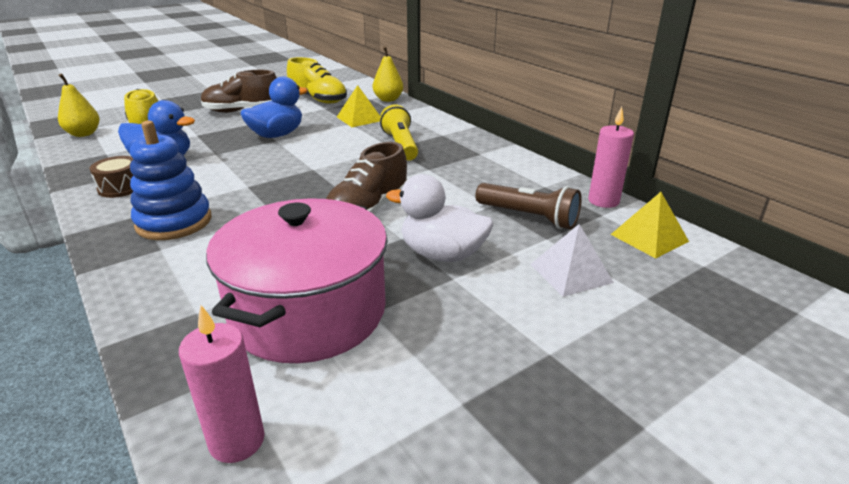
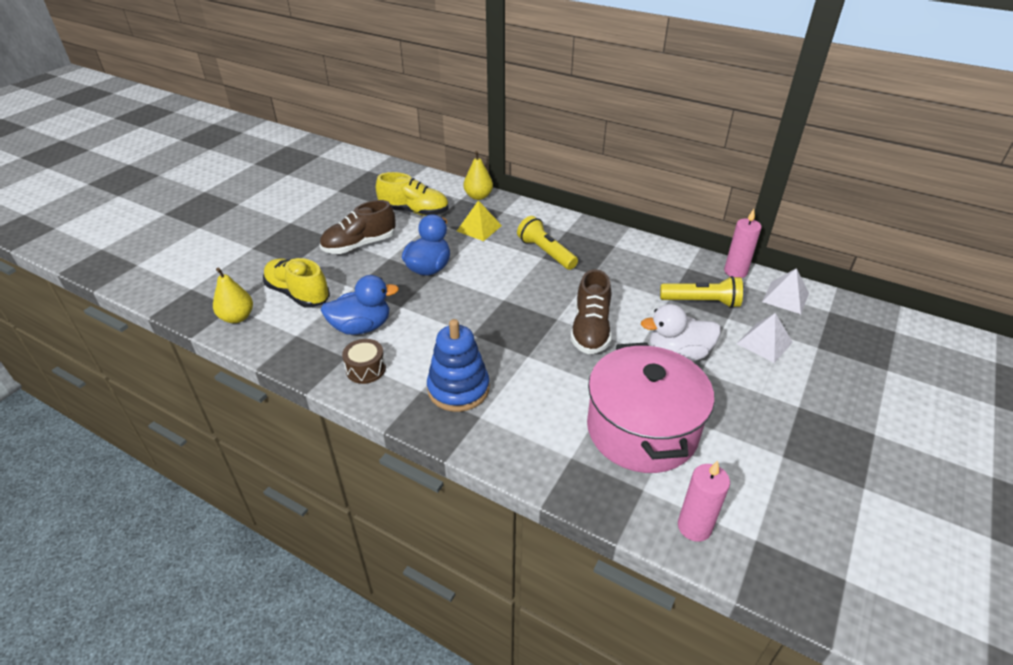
camera: 25 degrees left, 10 degrees up
(529, 217) = (702, 302): brown flashlight -> yellow flashlight
(649, 237) = (785, 297): yellow pyramid -> white pyramid

